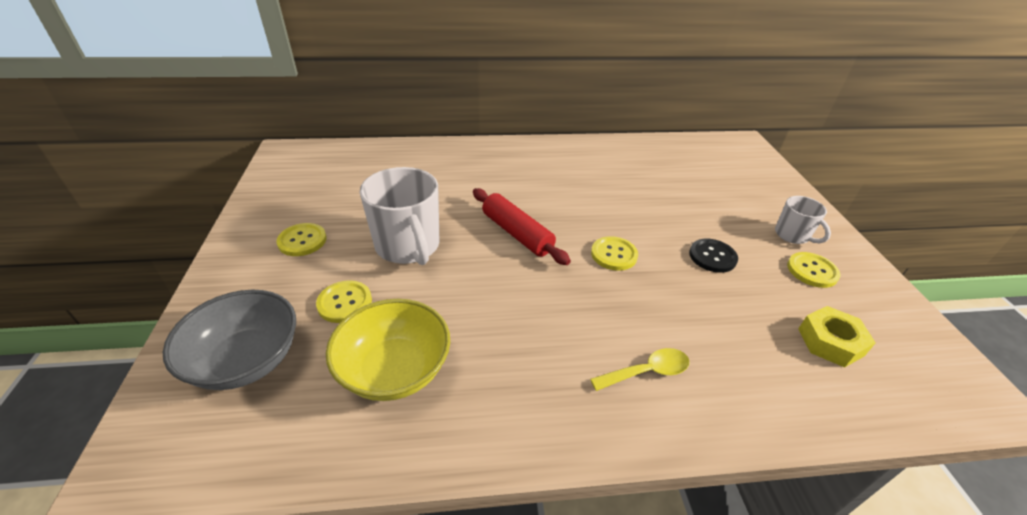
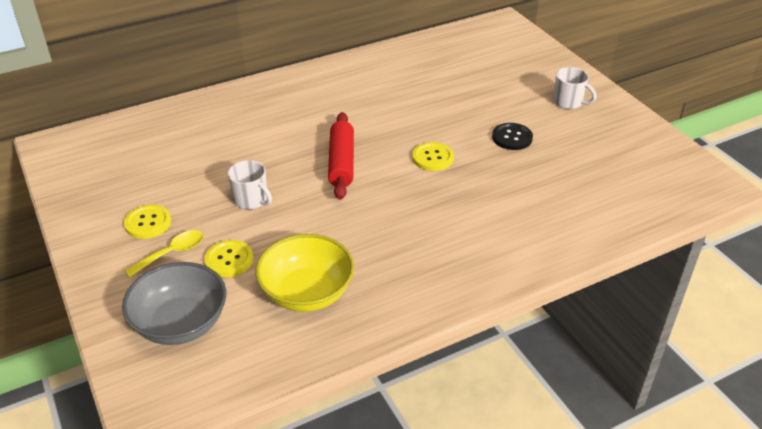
camera: 20 degrees left, 0 degrees up
(408, 246) = (251, 200): white mug -> white mug, size x0.55
(517, 233) = (341, 163): red rolling pin -> red rolling pin turned 60 degrees clockwise
(647, 372) = (495, 237): yellow spoon -> yellow spoon (172, 253)
(812, 271) = (590, 128): yellow button -> none
(830, 342) = (615, 178): yellow nut -> none

